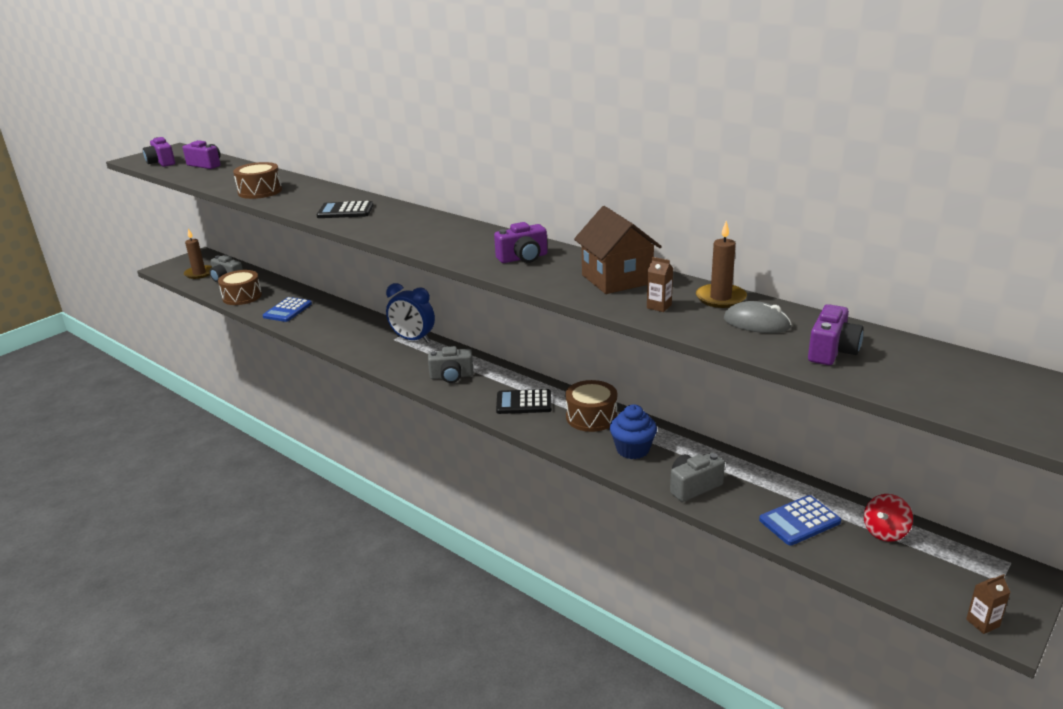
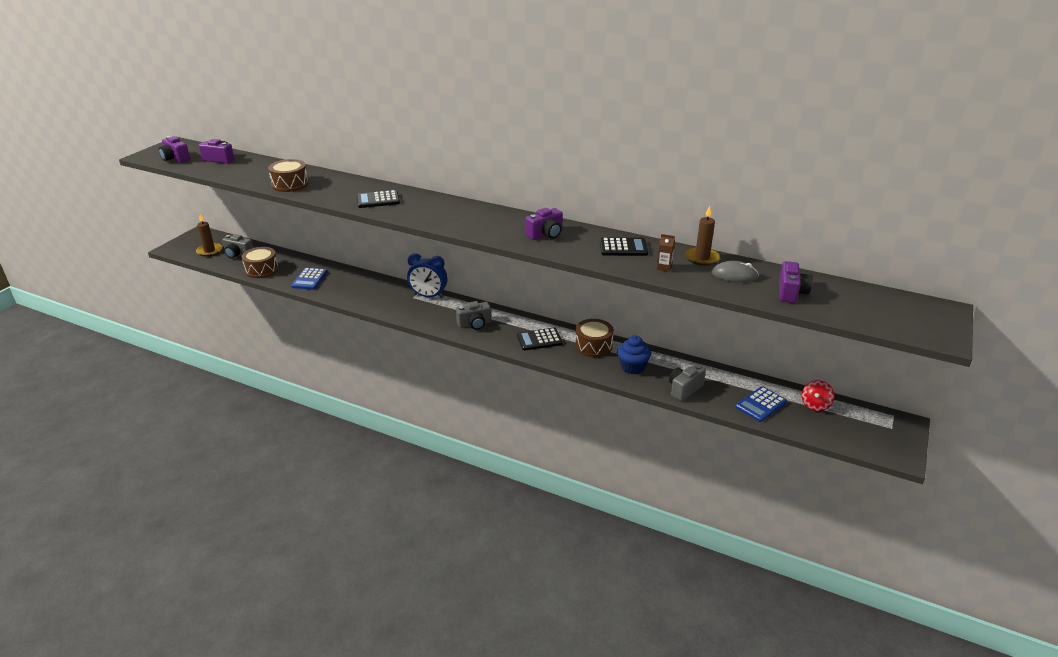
camera: 15 degrees left, 5 degrees up
(616, 279) = (623, 248): brown house -> black calculator
(982, 623) = (888, 455): brown carton -> none

